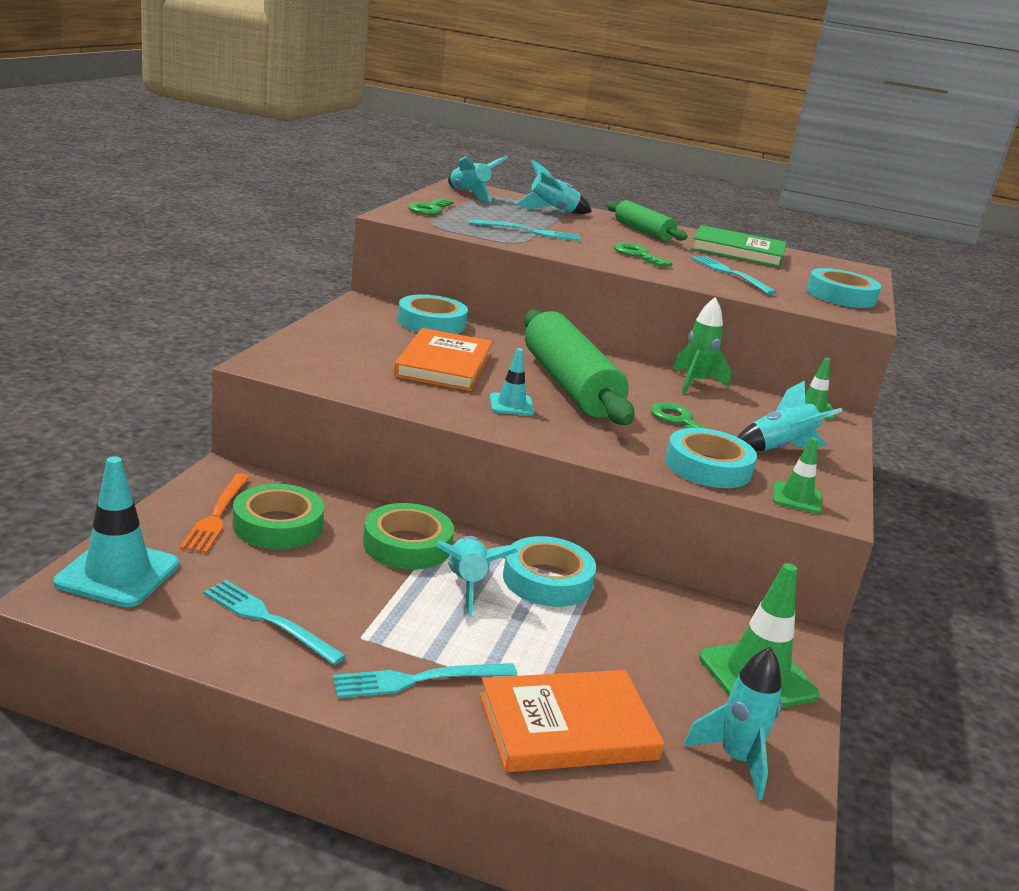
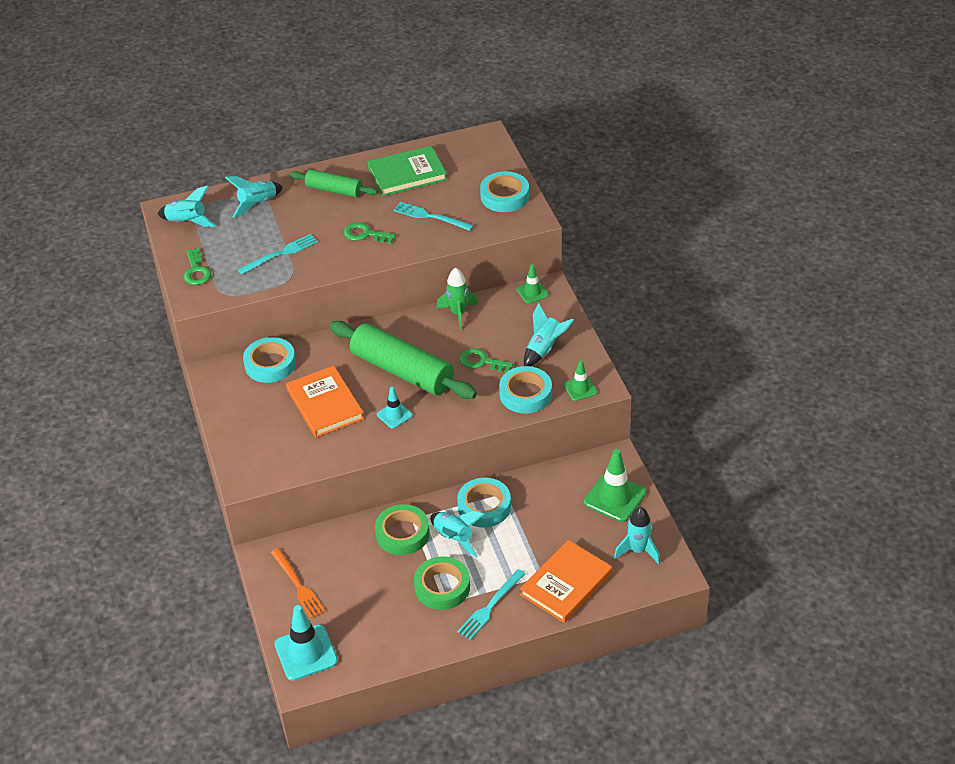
camera: 30 degrees left, 20 degrees up
(269, 620) = (399, 625): turquoise fork -> none
(278, 525) = (332, 569): green tape -> green tape (442, 587)

